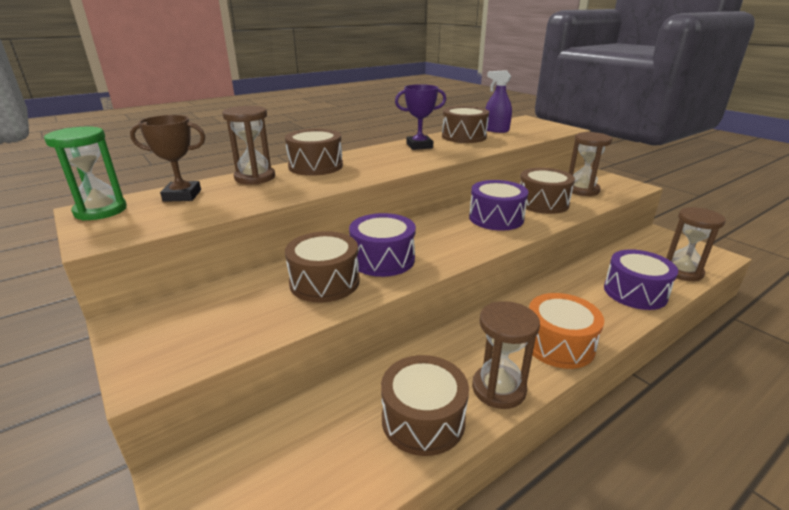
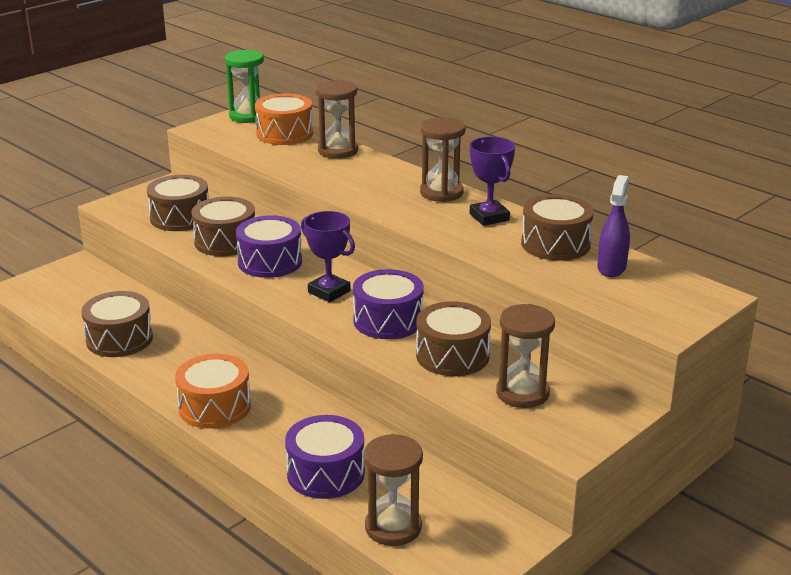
camera: 80 degrees right, 0 degrees up
(182, 195) = (284, 134): brown trophy -> orange drum
(315, 166) = (383, 171): brown drum -> brown drum (180, 217)
(447, 236) = (329, 292): none -> purple trophy
(498, 389) = (152, 372): brown hourglass -> brown hourglass (441, 193)

